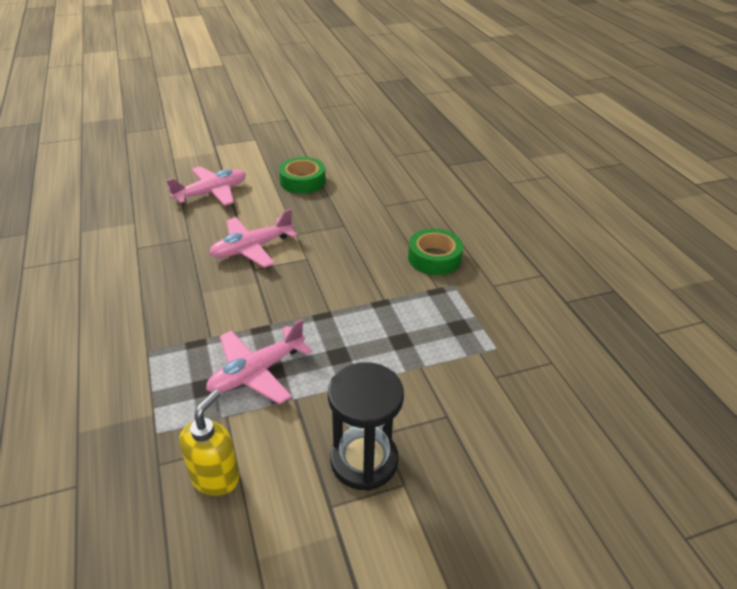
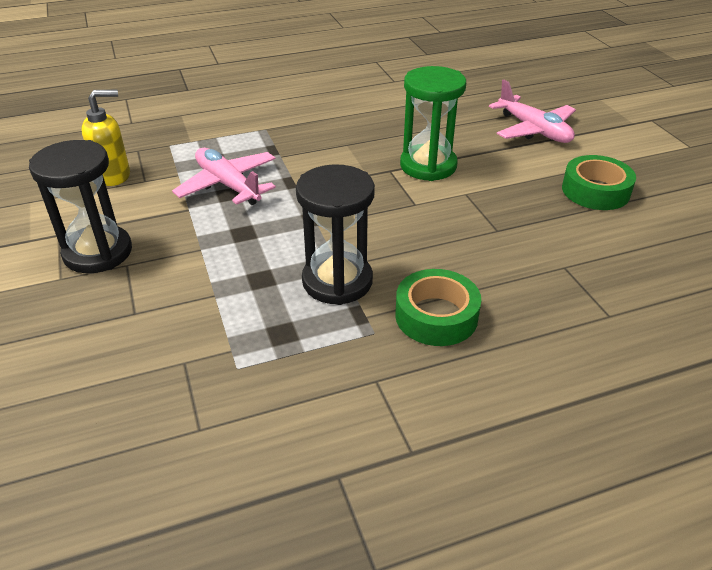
camera: 90 degrees right, 0 degrees up
(215, 477) = (114, 176): yellow soap dispenser -> yellow soap dispenser turned 45 degrees counterclockwise
(252, 248) = (428, 166): pink plane -> green hourglass
(402, 300) = (337, 281): none -> black hourglass

